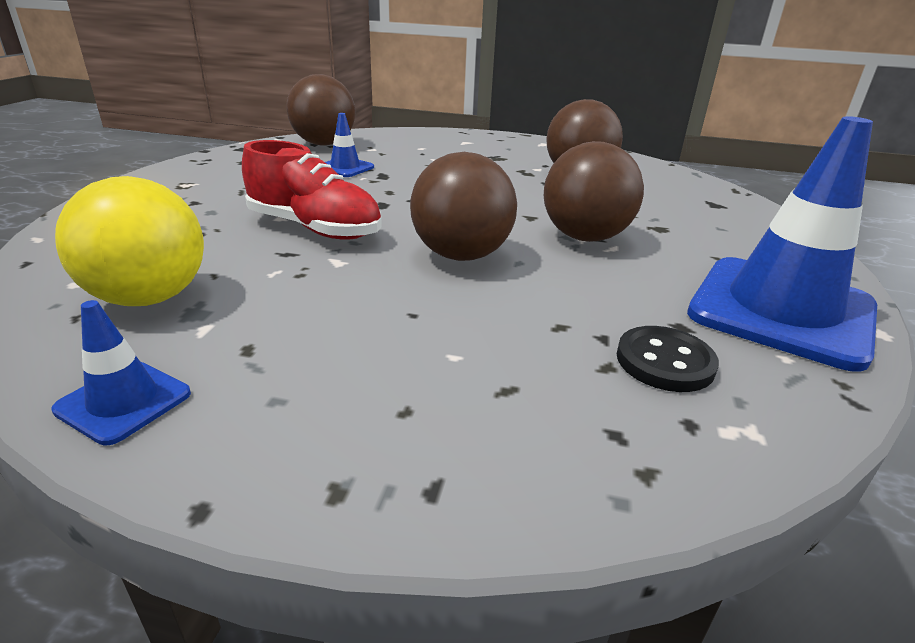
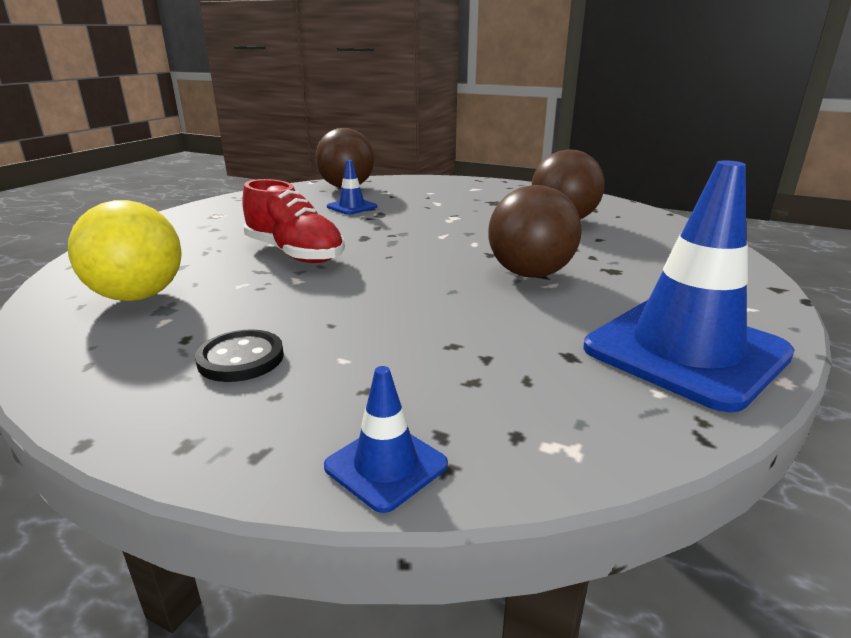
camera: 15 degrees right, 5 degrees down
(124, 402) = (77, 365): blue traffic cone -> blue traffic cone (386, 466)
(461, 255) = (404, 282): brown ball -> none
(665, 362) = (530, 383): black button -> black button (241, 358)

